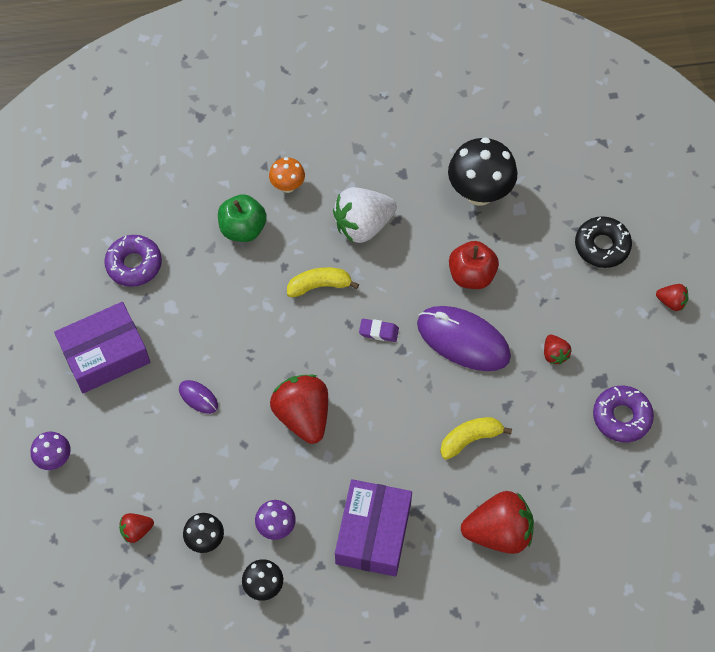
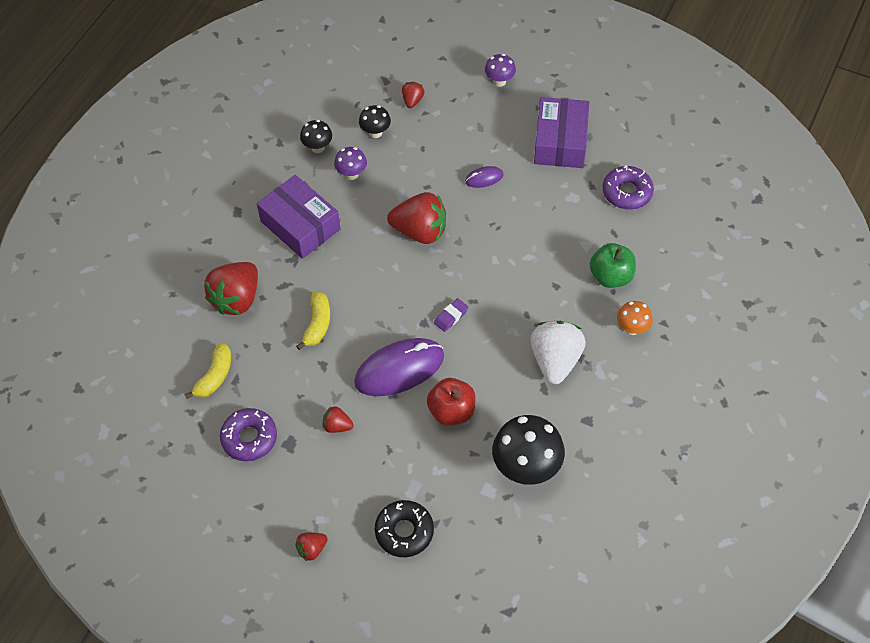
camera: 125 degrees right, 5 degrees down
(319, 286) = (521, 300): yellow banana -> yellow banana (214, 376)

